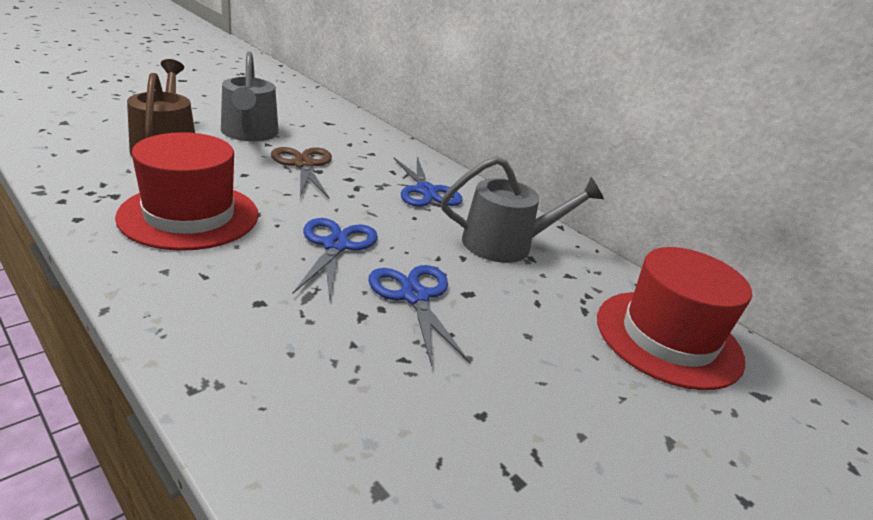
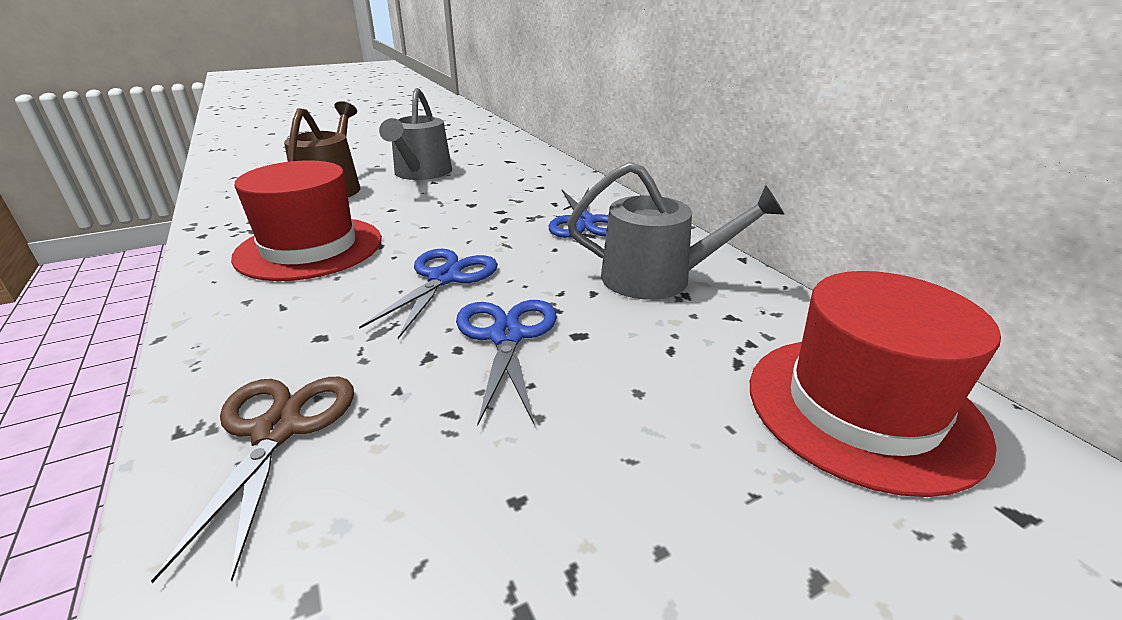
camera: 20 degrees right, 0 degrees up
(303, 164) = (459, 199): brown scissors -> brown scissors (278, 429)

